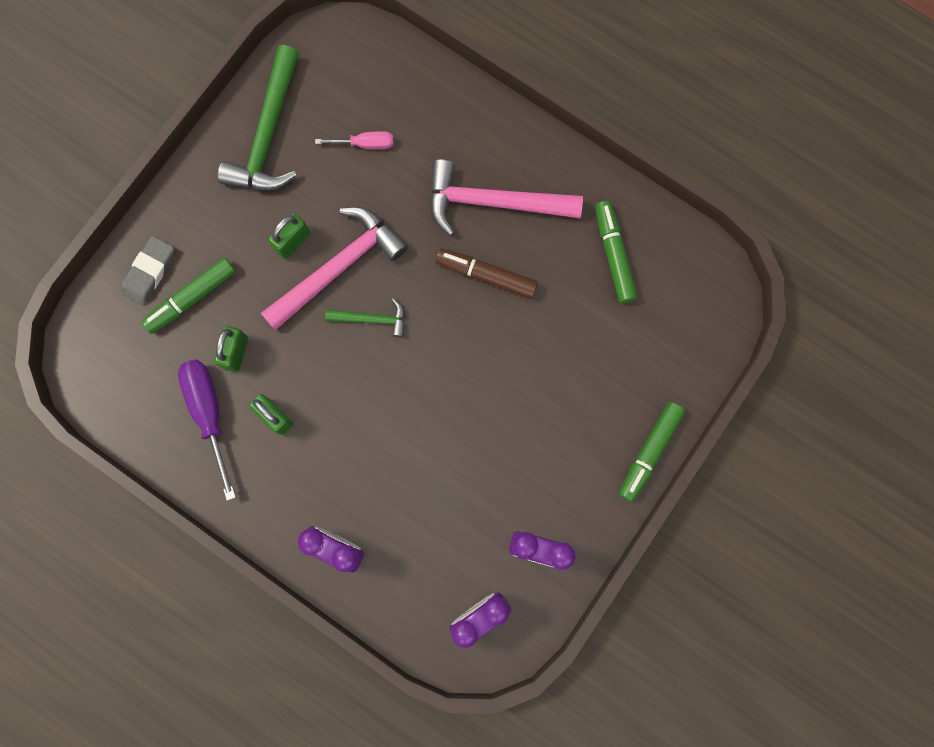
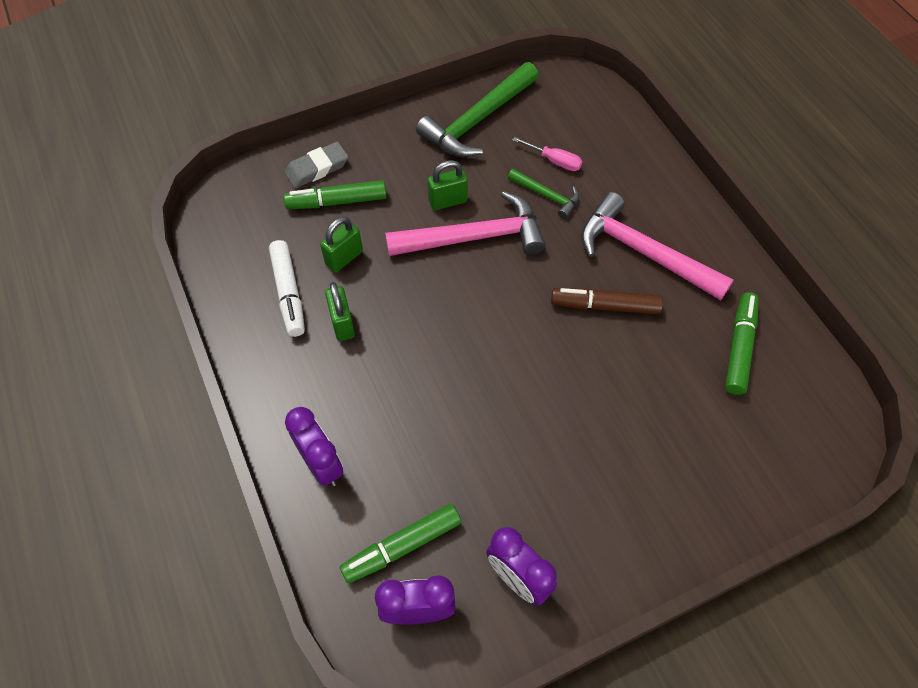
camera: 30 degrees right, 20 degrees down
(209, 414) = (288, 293): purple screwdriver -> white marker
(371, 319) = (478, 290): green hammer -> green hammer (546, 196)
(486, 275) = (604, 306): brown marker -> brown marker turned 45 degrees counterclockwise
(649, 452) = (688, 546): green marker -> green marker (402, 546)

